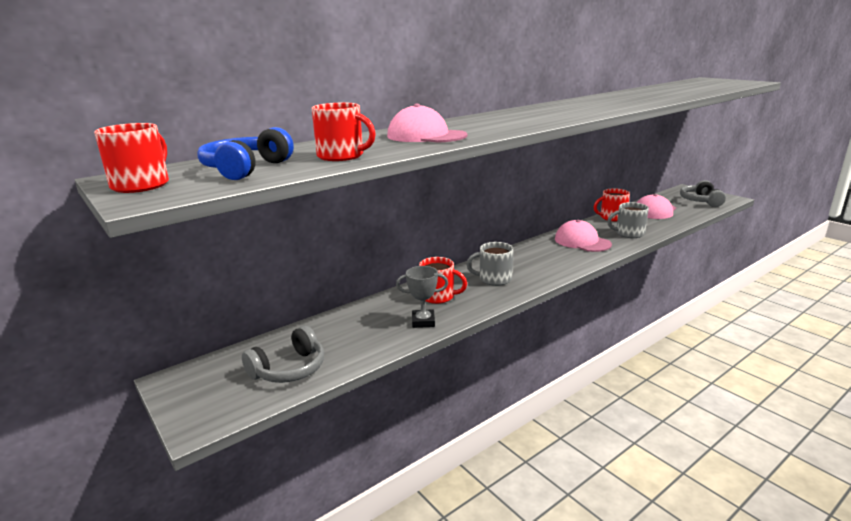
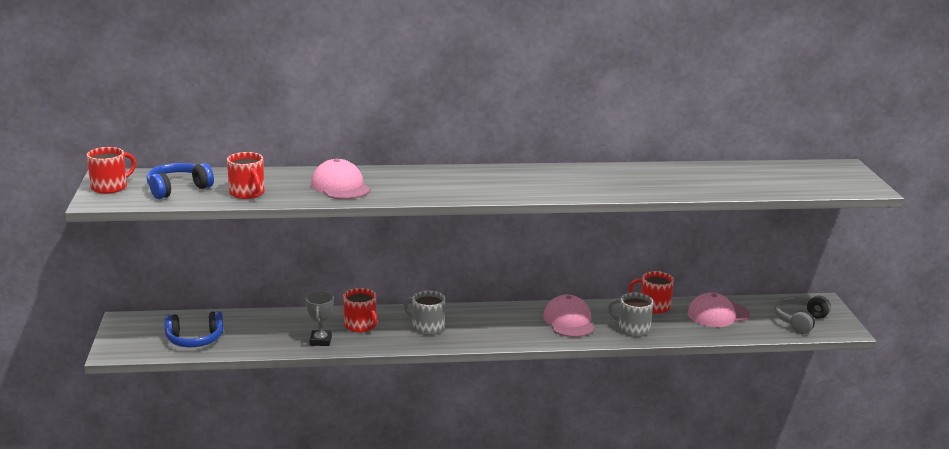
camera: 30 degrees right, 0 degrees up
(289, 369) = (195, 340): grey headphones -> blue headphones
(423, 321) = (320, 341): grey trophy -> grey trophy turned 60 degrees clockwise

